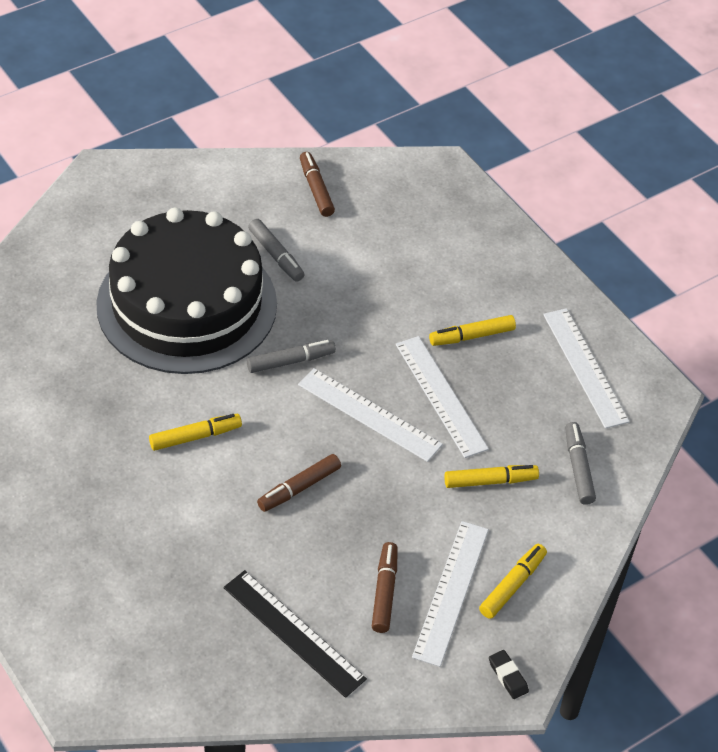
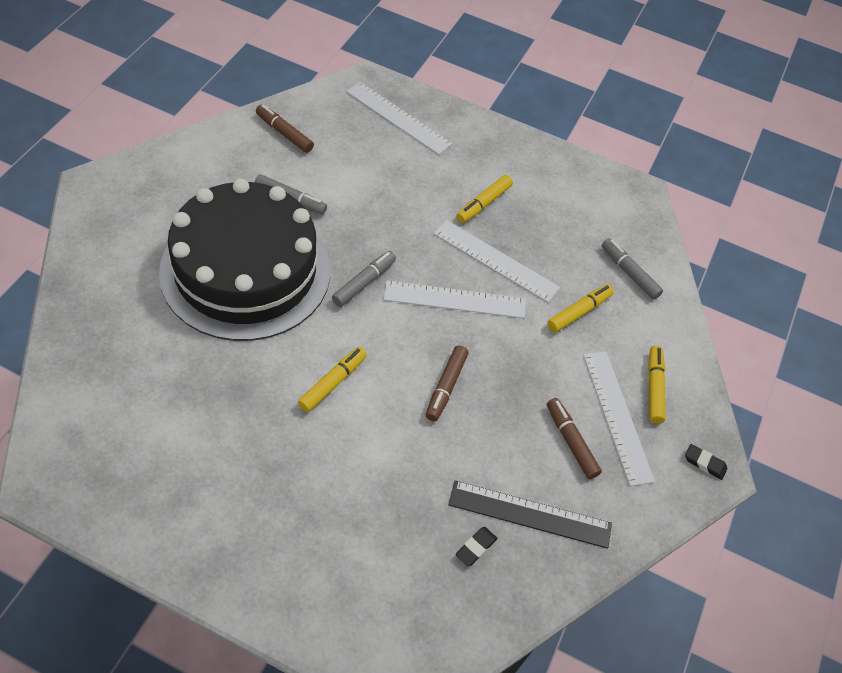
camera: 35 degrees left, 5 degrees up
(221, 634) = (476, 548): none -> black eraser
(585, 367) = (577, 194): white ruler -> white ruler (398, 118)

